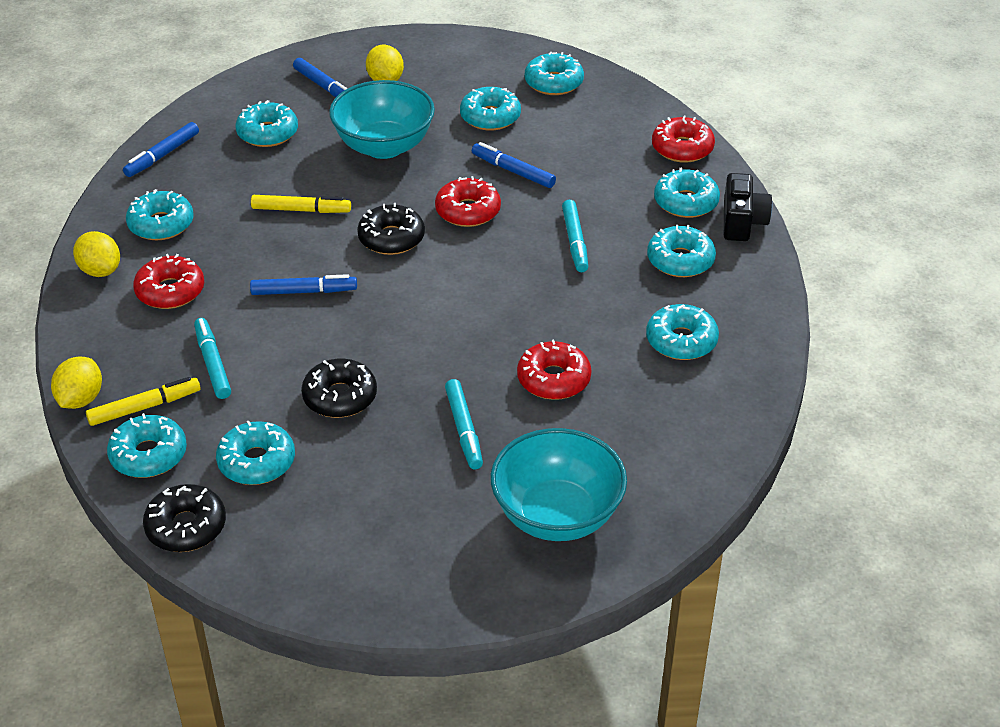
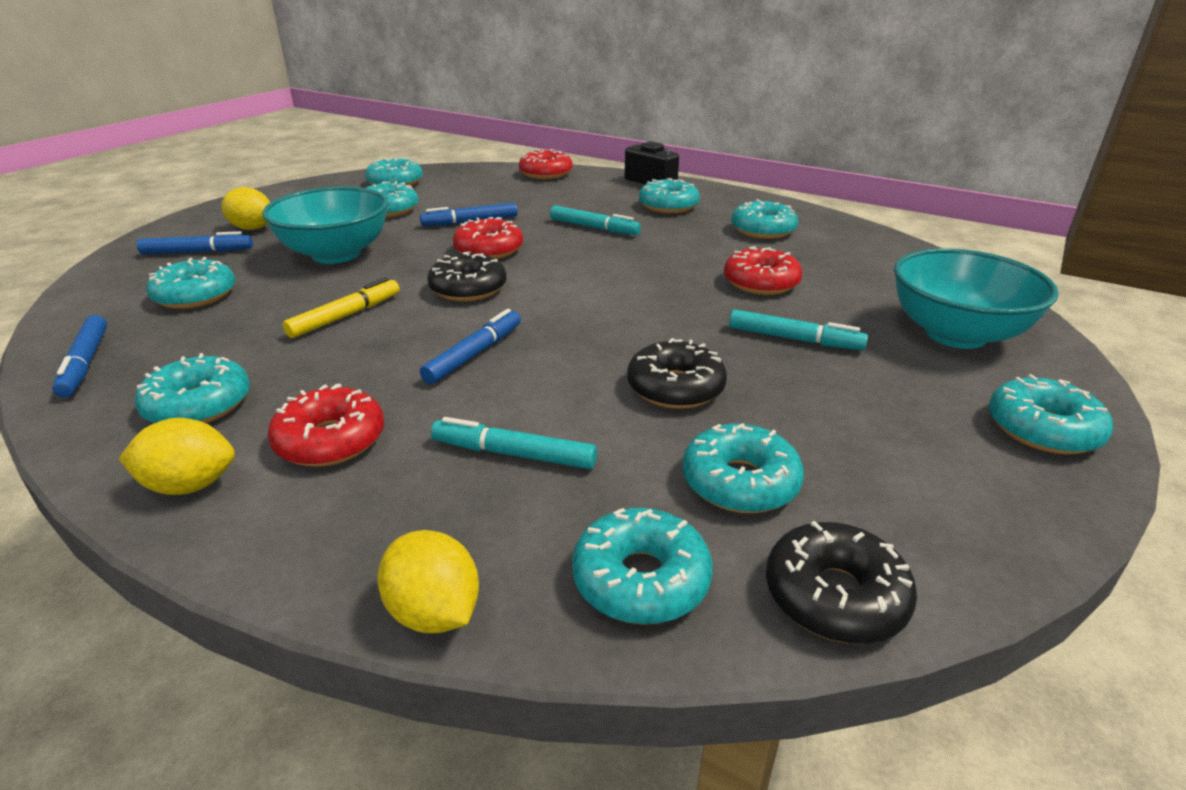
camera: 55 degrees left, 10 degrees down
(144, 407) = (530, 545): yellow marker -> none
(686, 202) = (606, 188): turquoise donut -> turquoise donut (1042, 429)

